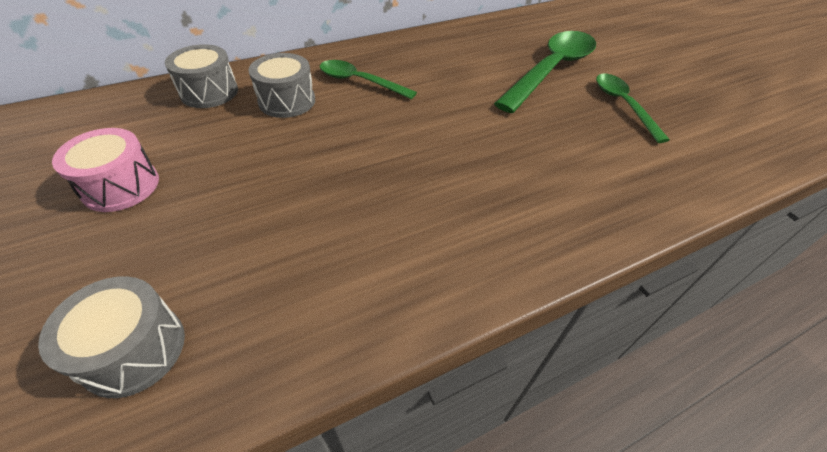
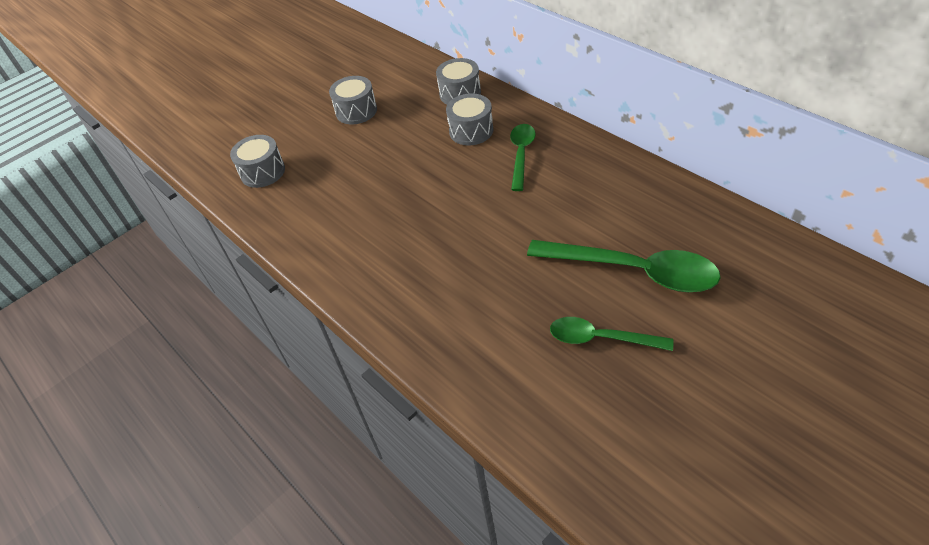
camera: 80 degrees right, 0 degrees up
(121, 186) = (356, 111): pink drum -> grey drum
(623, 105) = (600, 338): green spoon -> green spoon turned 135 degrees counterclockwise

